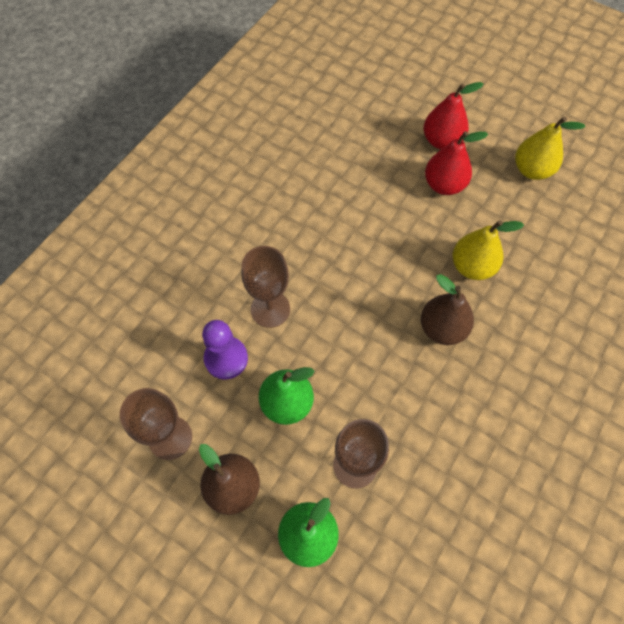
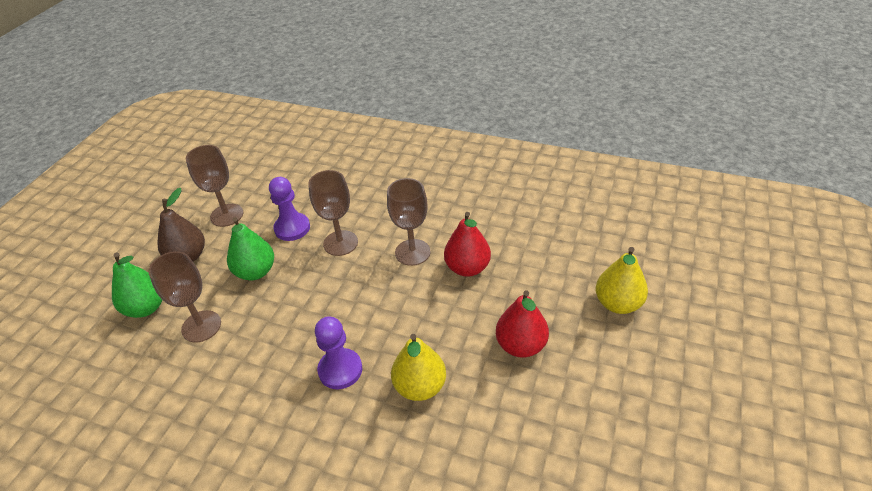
camera: 80 degrees right, 20 degrees down
(308, 243) = (412, 252): none -> brown goblet
(442, 141) = (583, 334): red pear -> red pear (467, 268)
(442, 328) = (340, 370): brown pear -> purple pawn
(532, 170) = (581, 434): yellow pear -> yellow pear (618, 303)

